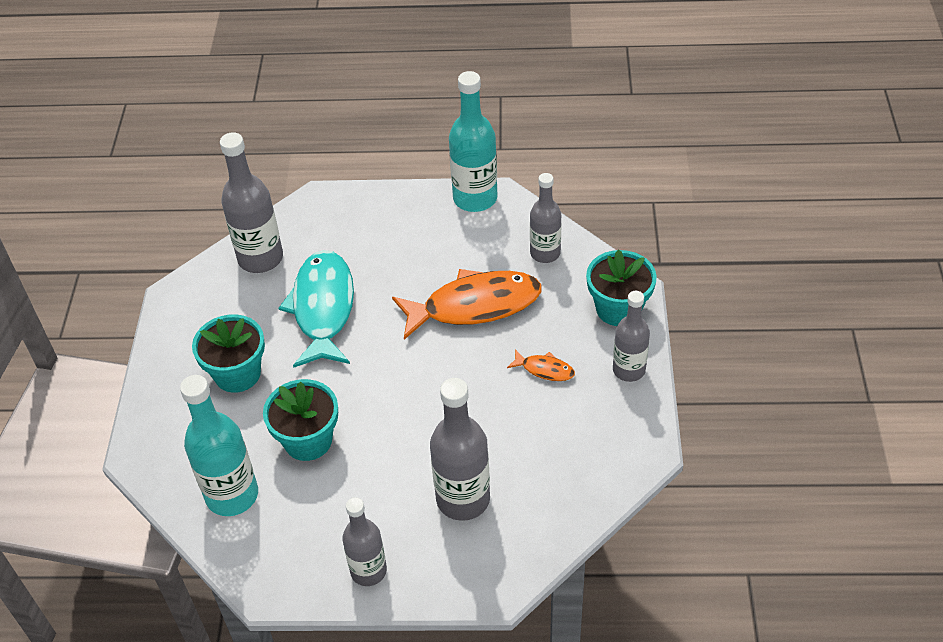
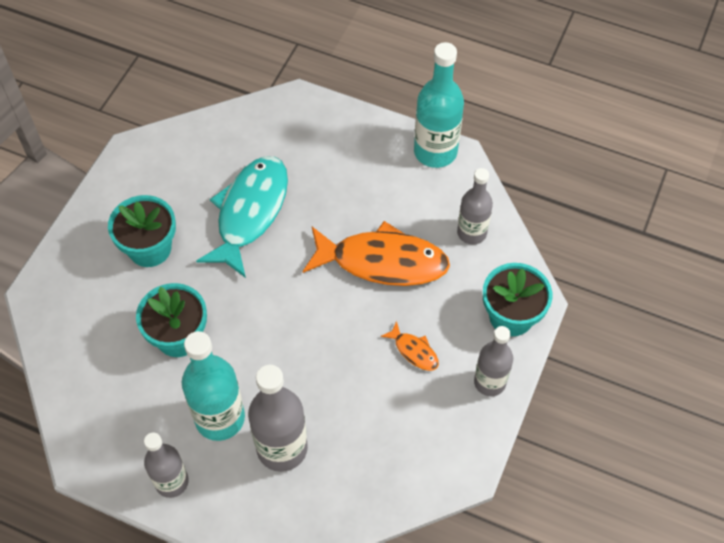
camera: 20 degrees right, 10 degrees up
(232, 495) = (94, 363): turquoise bottle -> turquoise bottle (220, 418)
(260, 258) = (219, 142): grey bottle -> none

